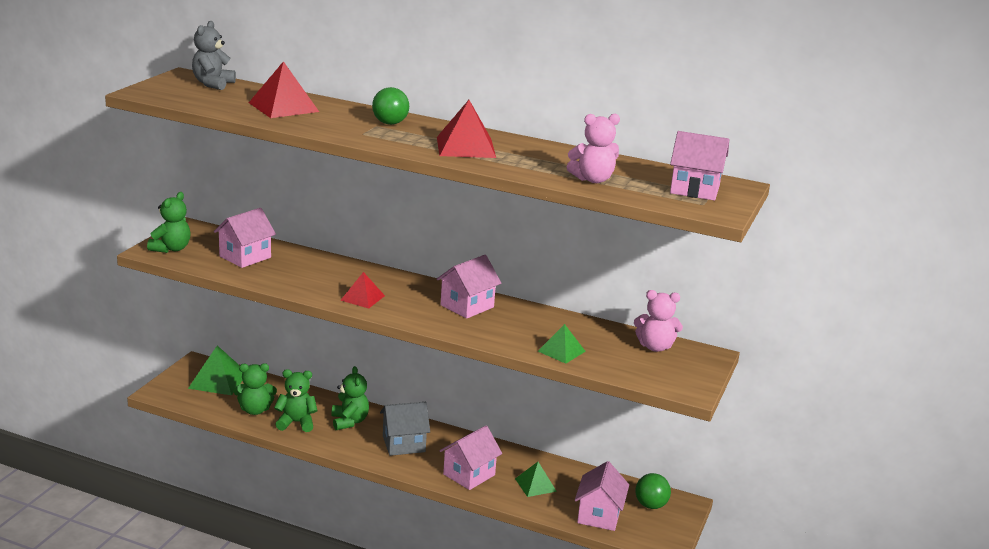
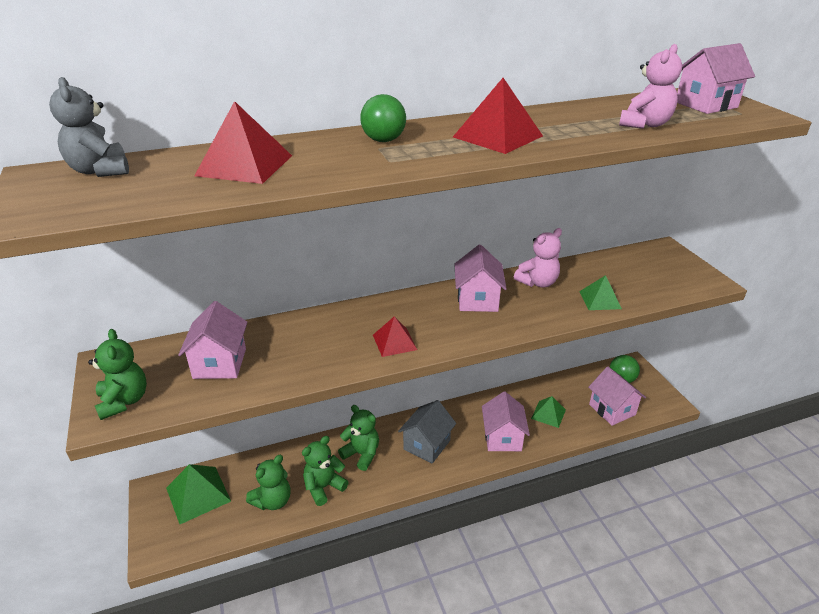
camera: 40 degrees left, 10 degrees up
(655, 347) = (633, 260): pink teddy bear -> pink teddy bear (537, 282)

